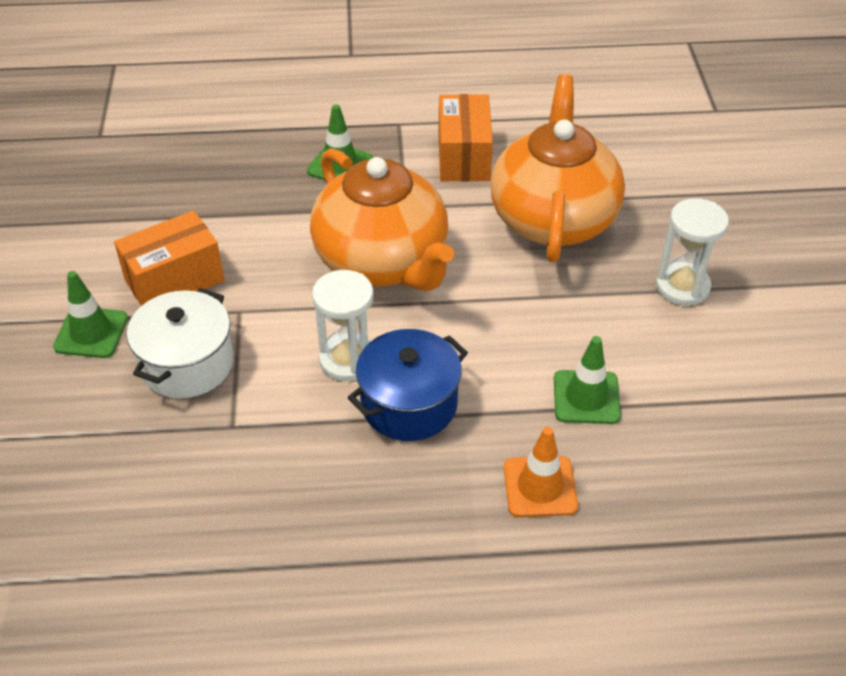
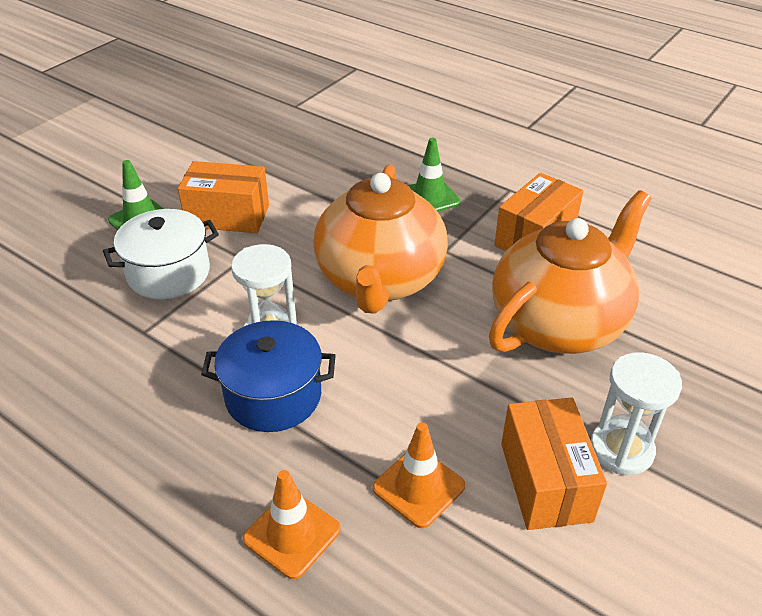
camera: 40 degrees right, 5 degrees down
(586, 397) = (418, 487): green traffic cone -> orange traffic cone
(659, 339) = (545, 481): none -> orange box

